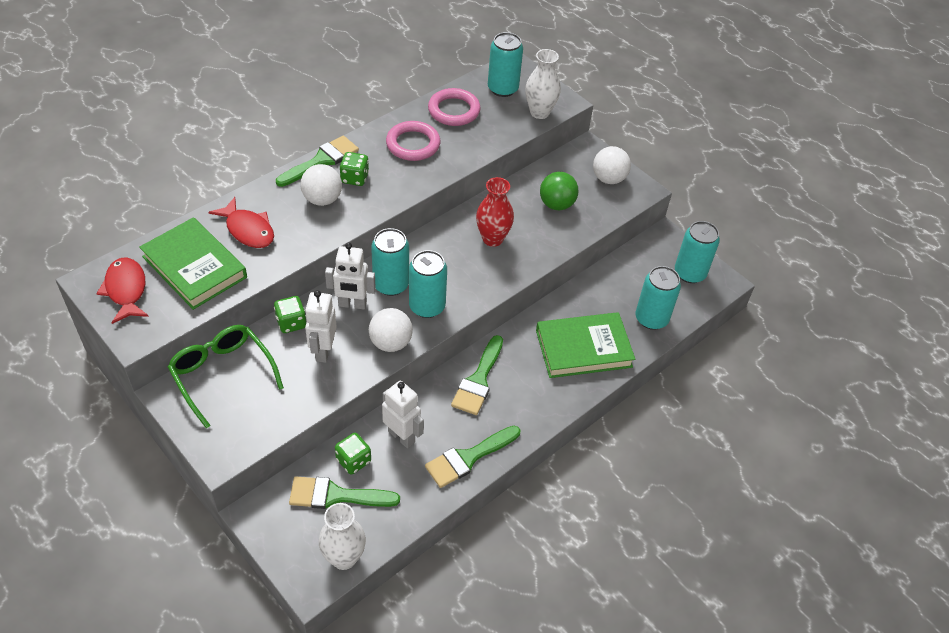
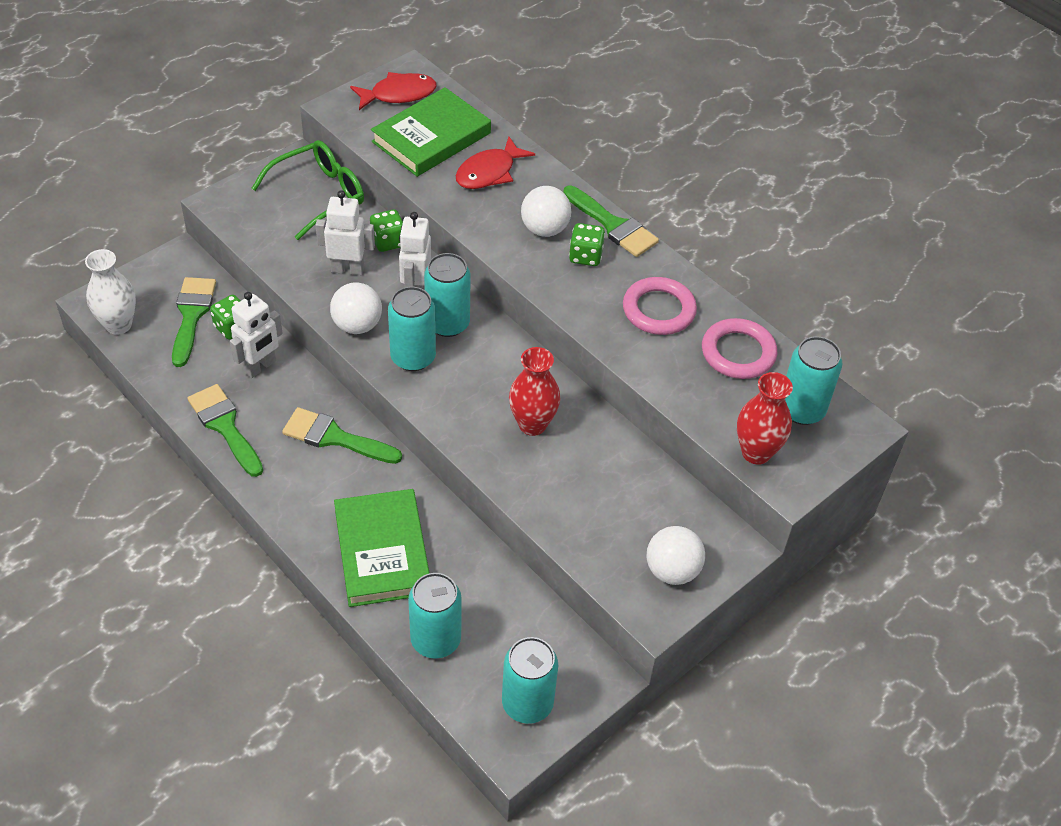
camera: 90 degrees right, 0 degrees up
(539, 112) = (756, 452): white vase -> red vase
(556, 204) = (607, 500): green ball -> none

